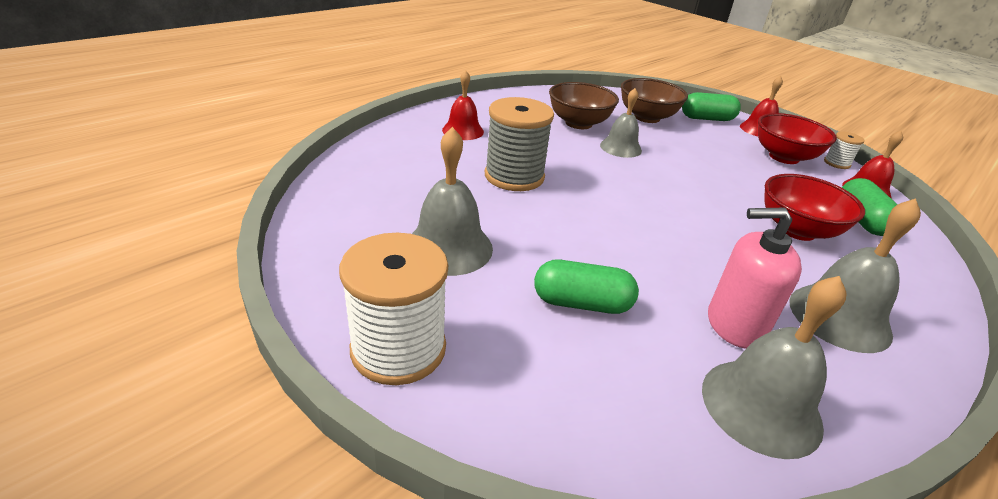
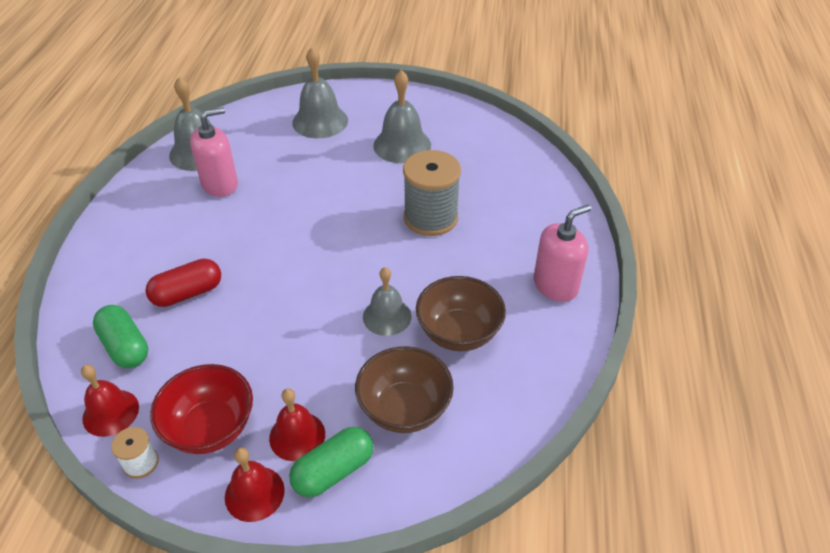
camera: 145 degrees right, 10 degrees up
(398, 348) = (365, 98): white spool -> none
(463, 131) = (529, 244): red bell -> red bell (297, 436)
(483, 111) = (555, 285): none -> pink soap dispenser
(582, 303) = (306, 154): green capsule -> none
(797, 230) = (187, 293): red bowl -> red capsule
(839, 317) = (156, 223): grey bell -> grey bell (320, 121)

